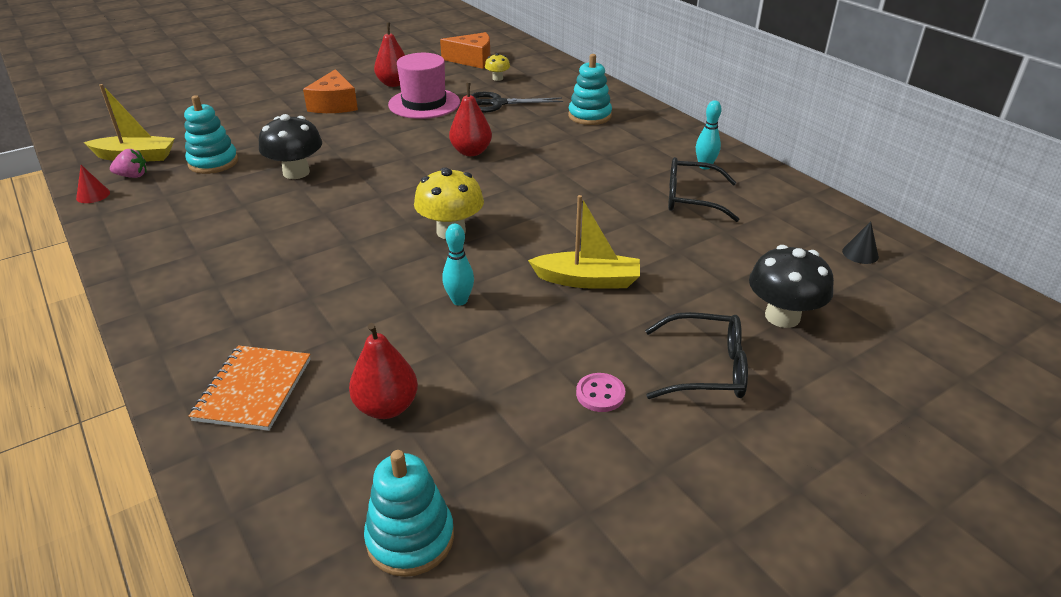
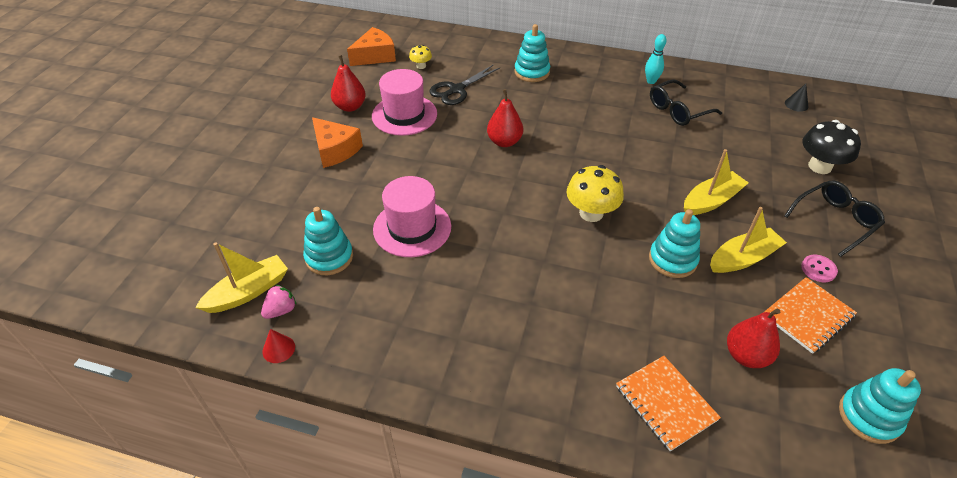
camera: 40 degrees left, 10 degrees up
(296, 172) = (412, 228): black mushroom -> pink hat
(459, 300) = (672, 260): turquoise bowling pin -> turquoise stacking toy
(510, 420) = (808, 316): none -> orange notebook
(532, 338) = (743, 258): none -> yellow boat

